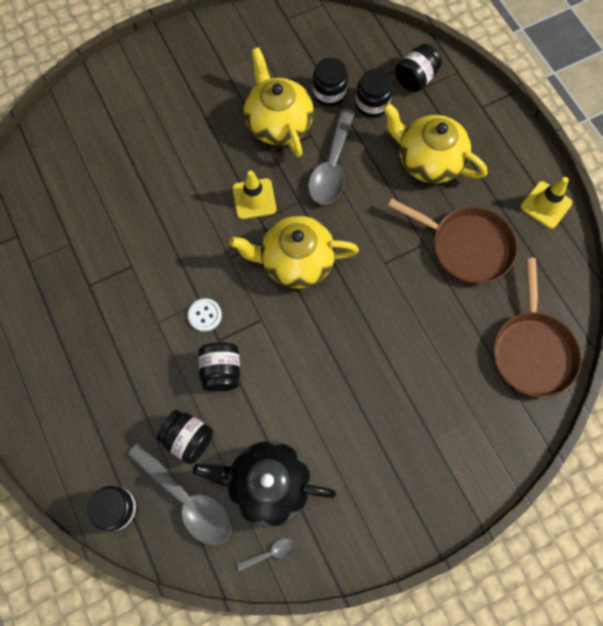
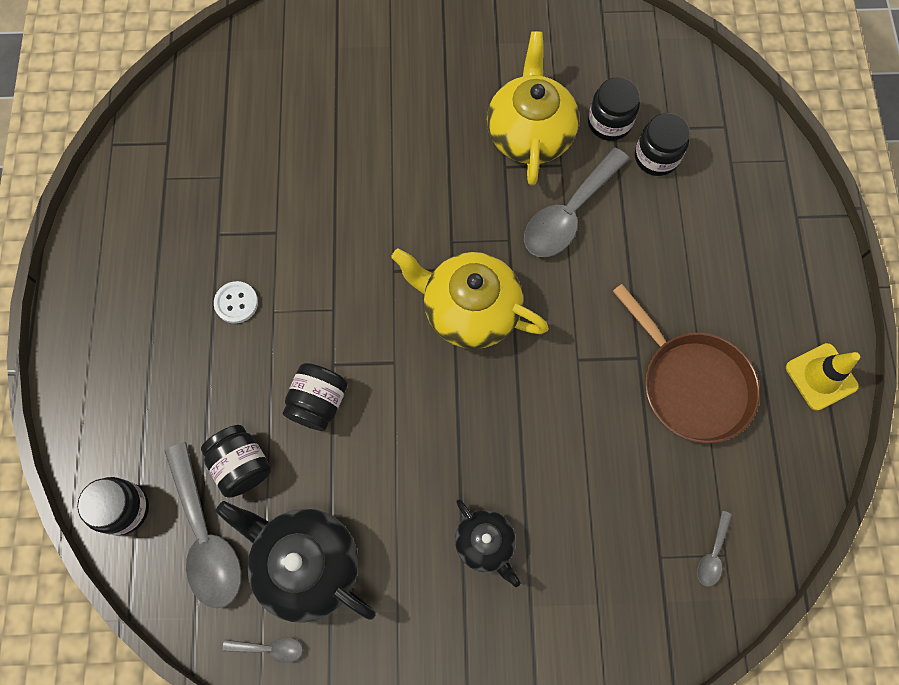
camera: 25 degrees right, 0 degrees up
(205, 315) = (331, 327): white button -> white button (236, 303)
(254, 199) = (456, 213): yellow traffic cone -> none
(383, 412) = (485, 543): none -> black teapot
(415, 78) = (727, 147): black jar -> none
(428, 160) = (694, 255): yellow teapot -> none
(532, 350) = (712, 554): brown pan -> grey spoon

